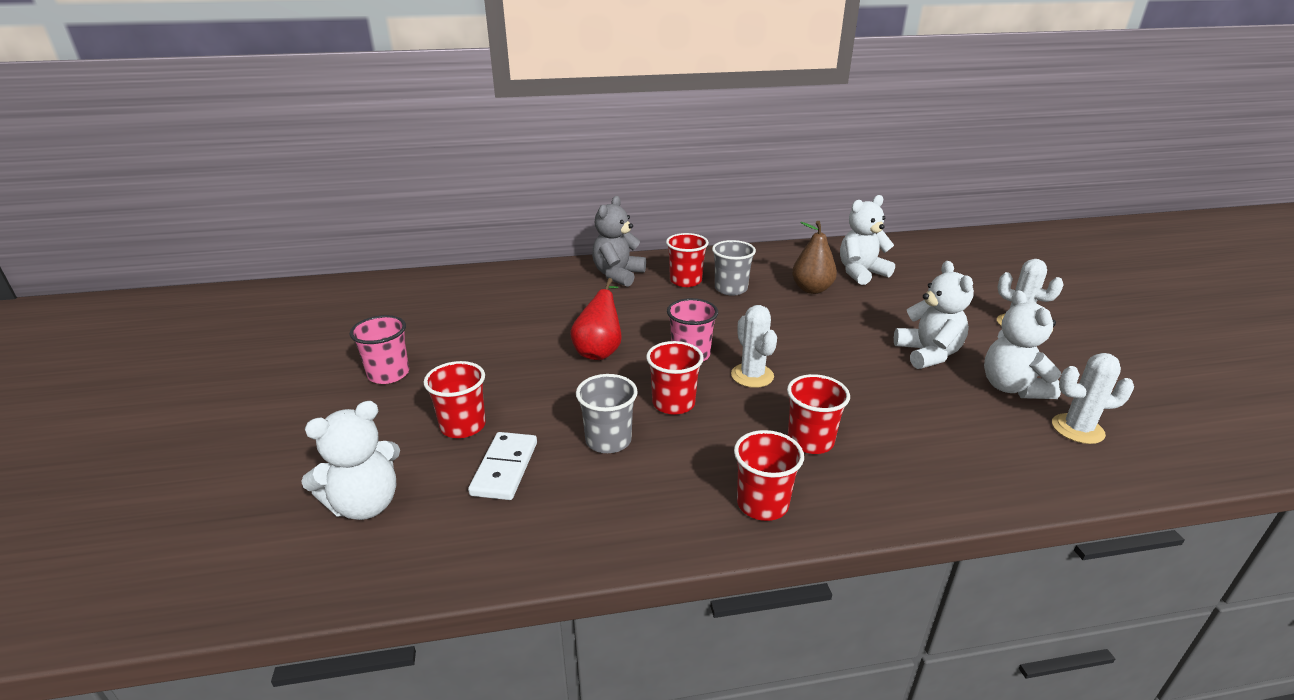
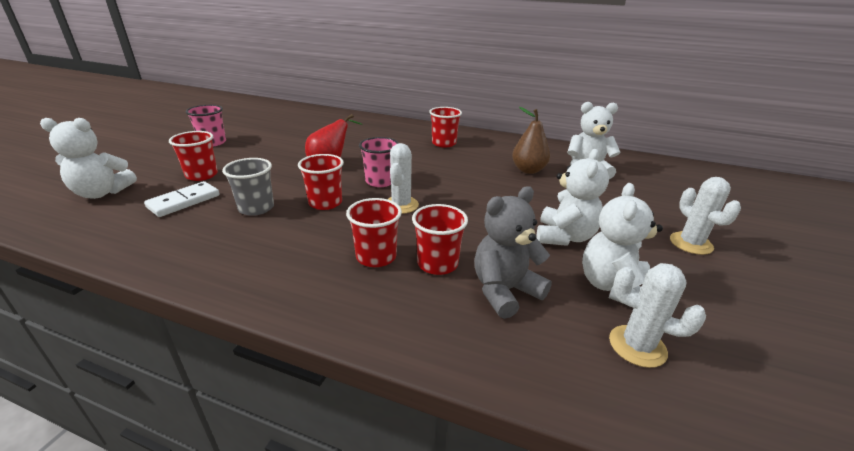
camera: 30 degrees right, 0 degrees up
(618, 275) = (406, 130): grey teddy bear -> grey teddy bear (504, 291)
(731, 289) = (467, 155): grey cup -> none
(762, 504) = (280, 280): red cup -> red cup (437, 264)

